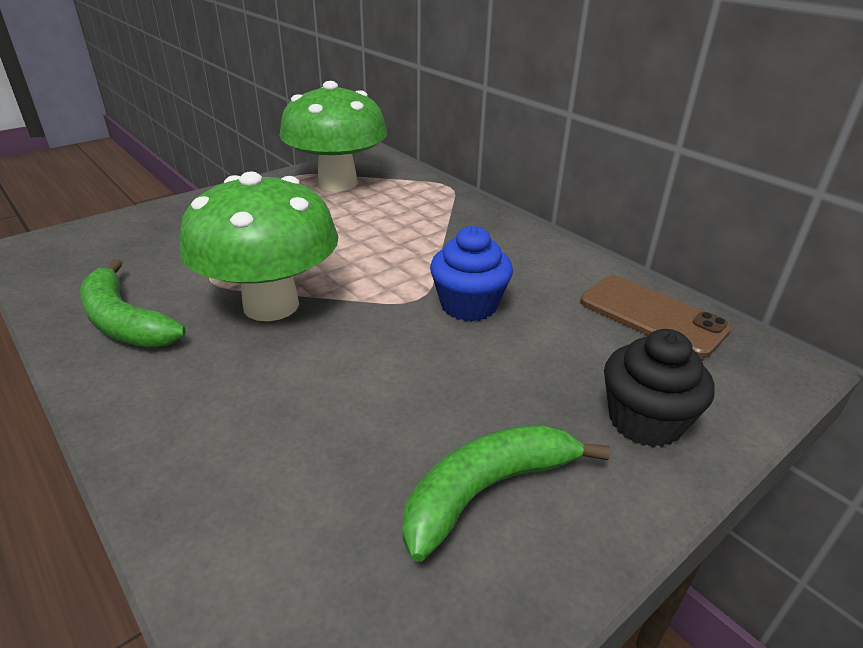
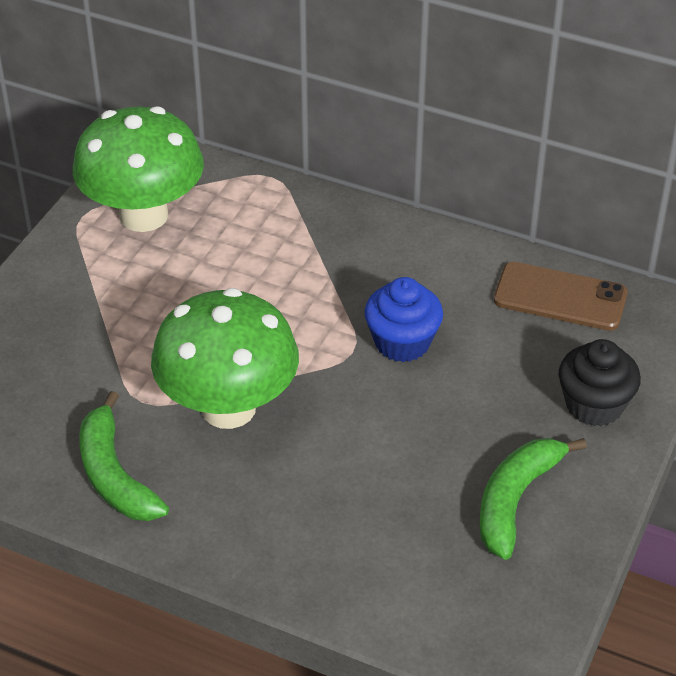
camera: 25 degrees left, 10 degrees up
(124, 322) = (114, 475): green banana -> green banana turned 45 degrees clockwise

